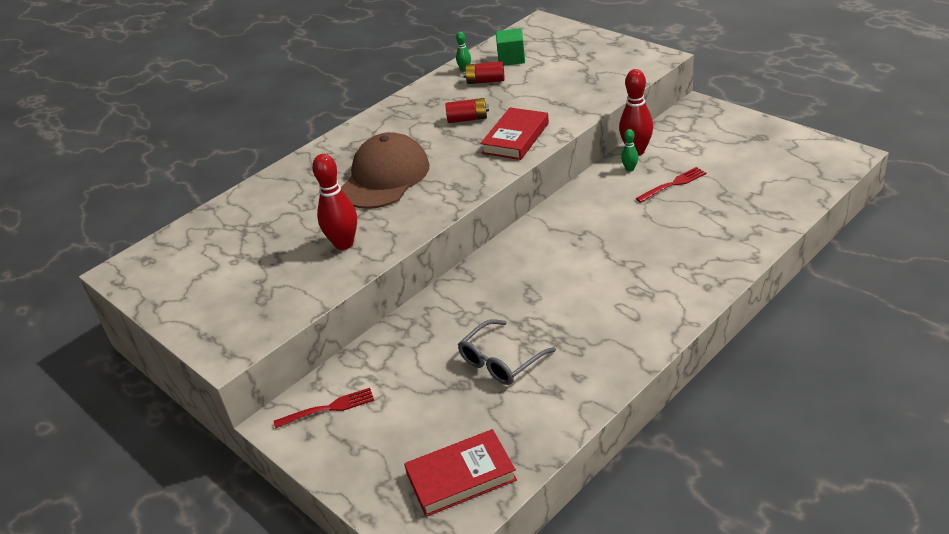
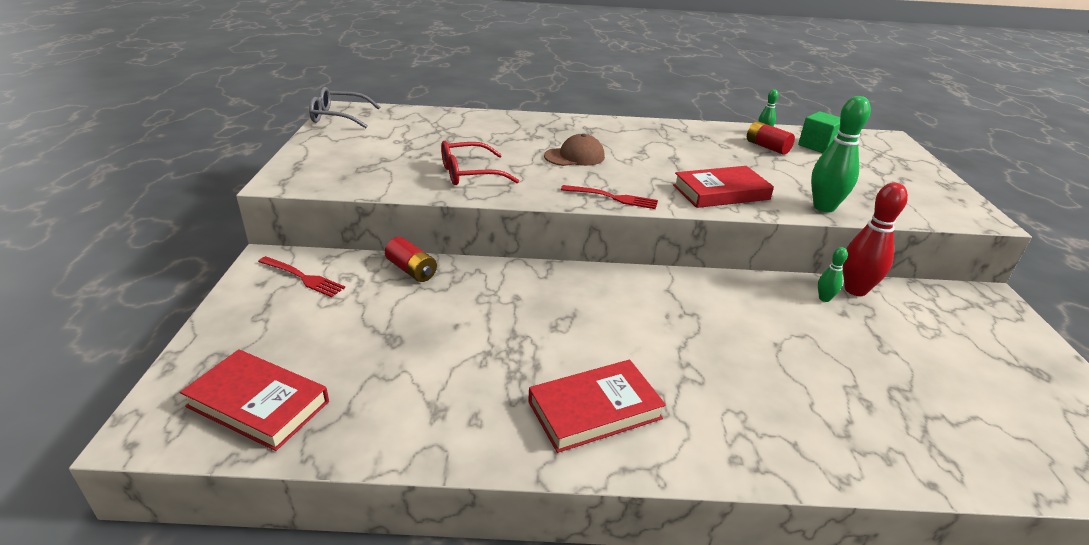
camera: 40 degrees right, 5 degrees down
(344, 244) = (468, 174): red bowling pin -> red glasses
(385, 177) = (574, 156): brown cap -> brown cap, size x0.55
(468, 119) = (705, 160): red battery -> red battery (411, 270)
(500, 362) = (447, 349): grey glasses -> grey glasses (338, 117)
(582, 107) = (824, 207): none -> green bowling pin
(621, 321) = (594, 410): none -> red book
(673, 184) = (851, 341): red fork -> red fork (612, 198)

